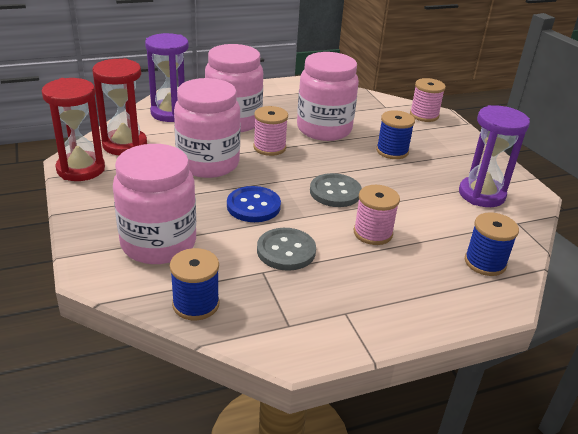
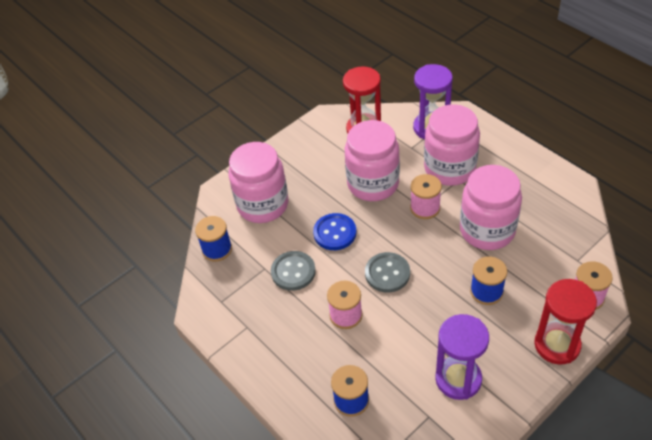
camera: 75 degrees right, 15 degrees up
(81, 169) = (318, 126): red hourglass -> red hourglass (557, 345)

